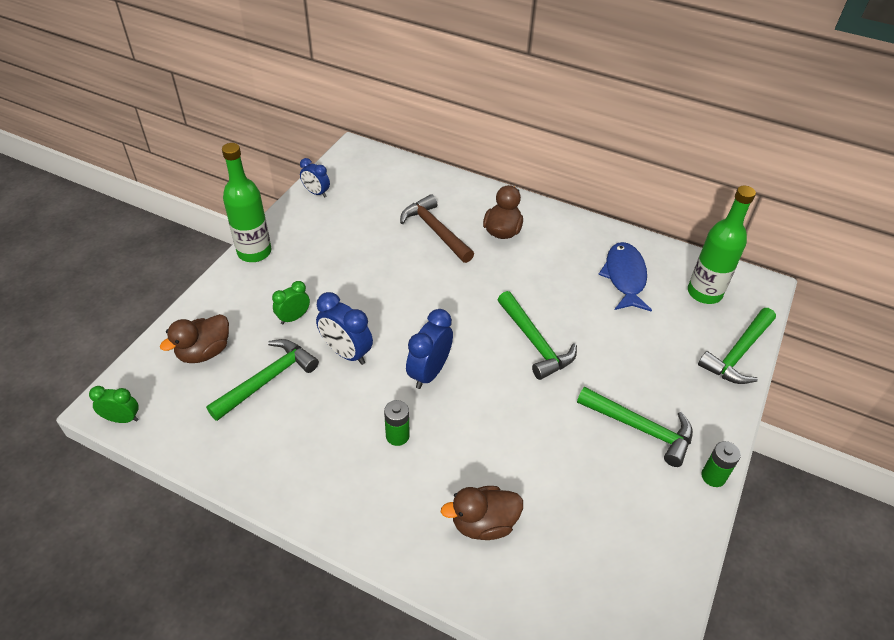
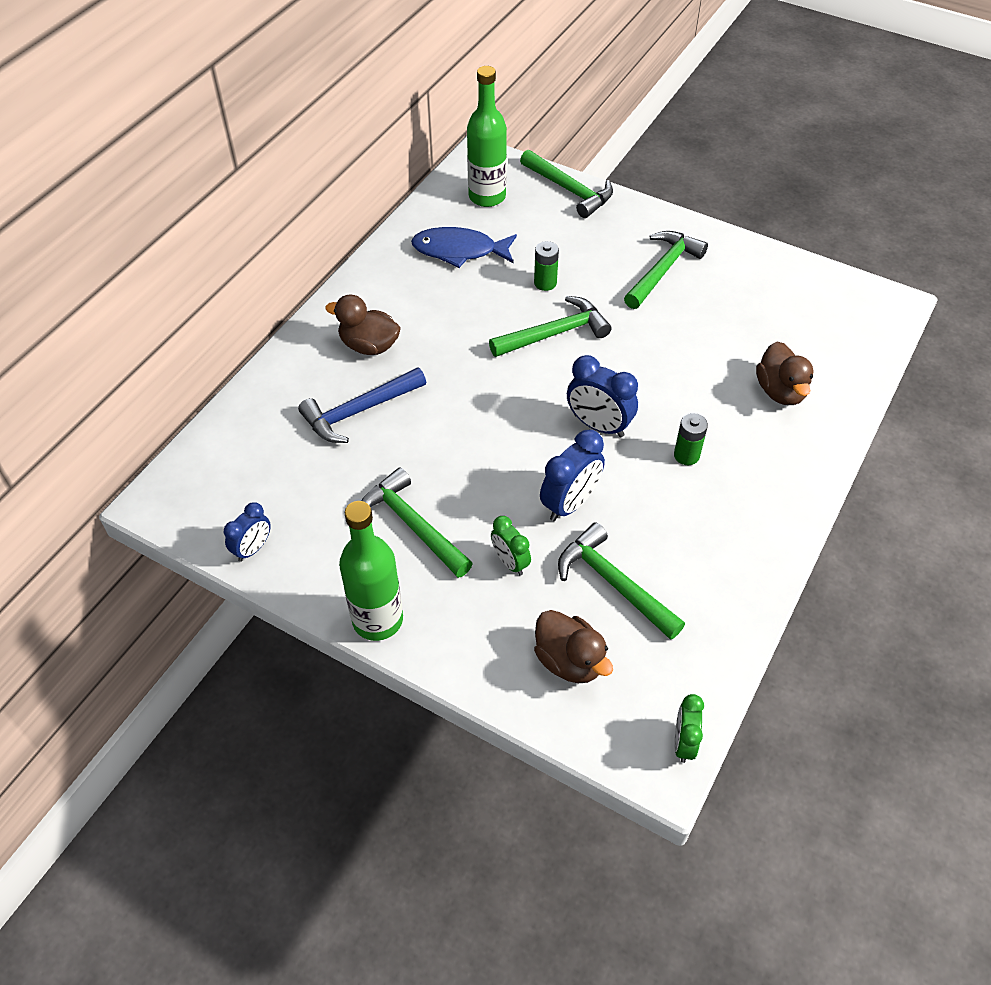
camera: 85 degrees left, 5 degrees up
(331, 264) = (412, 525): none -> green hammer
(435, 230) = (358, 411): brown hammer -> blue hammer
(713, 476) = (711, 233): green battery -> green battery (545, 283)

